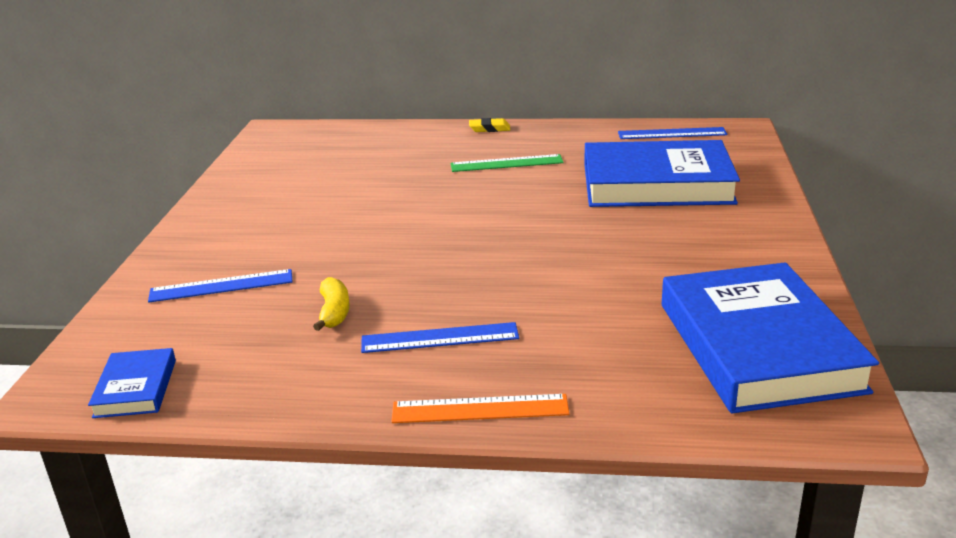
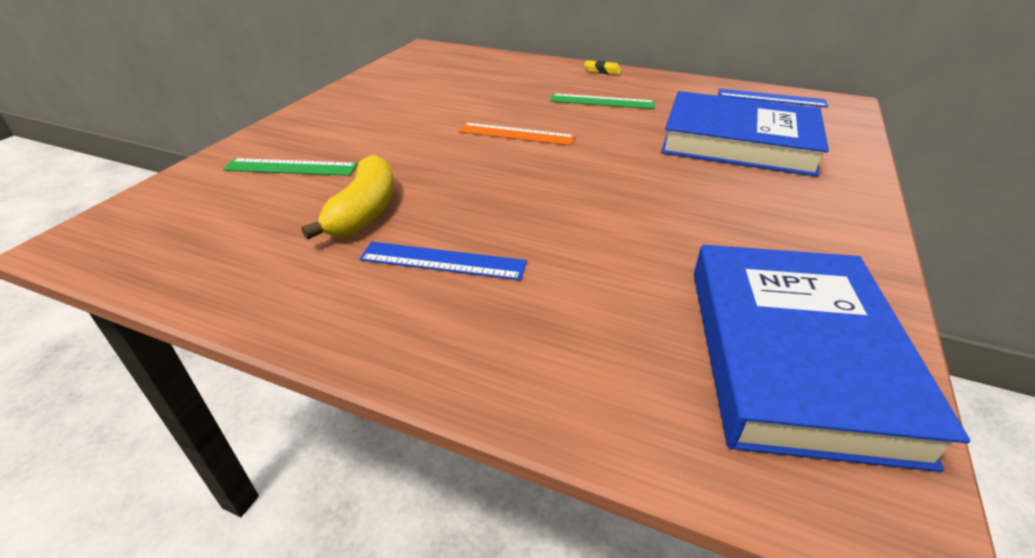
camera: 15 degrees right, 10 degrees up
(135, 388) = (143, 250): blue book -> none
(221, 286) = (291, 167): blue ruler -> green ruler
(334, 312) = (364, 212): yellow banana -> yellow banana, size x1.63
(480, 409) = (433, 358): orange ruler -> orange ruler (516, 134)

